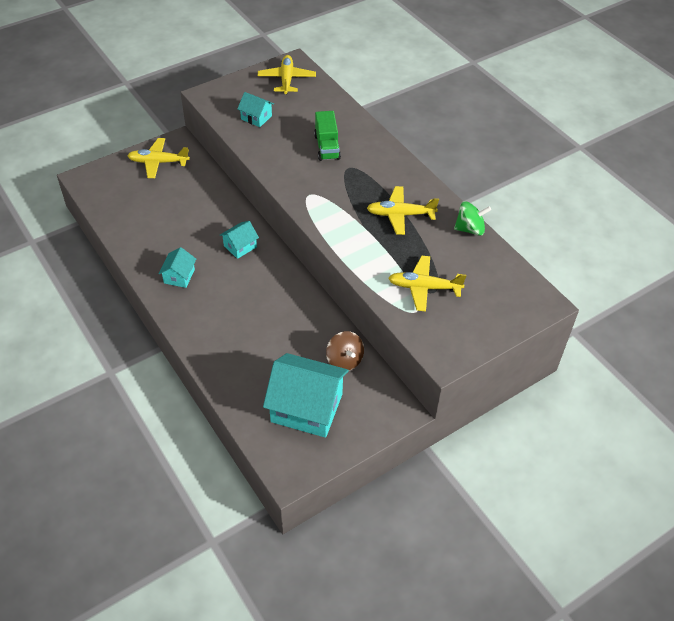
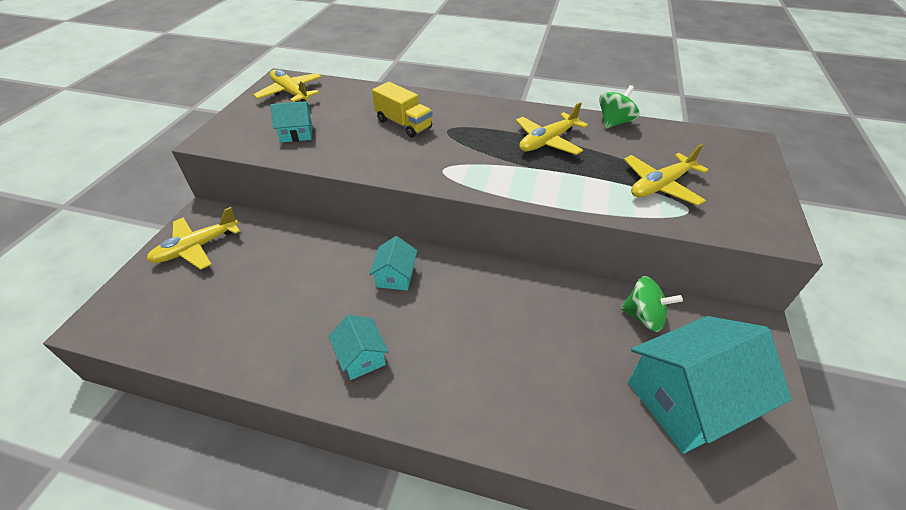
camera: 40 degrees left, 5 degrees down
(327, 147) = (403, 124): green truck -> yellow truck
(344, 360) = (643, 317): brown spinning top -> green spinning top

